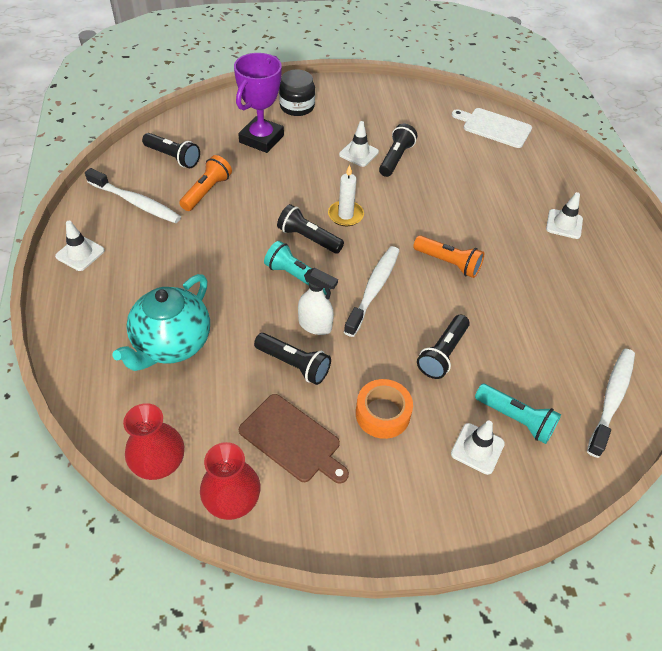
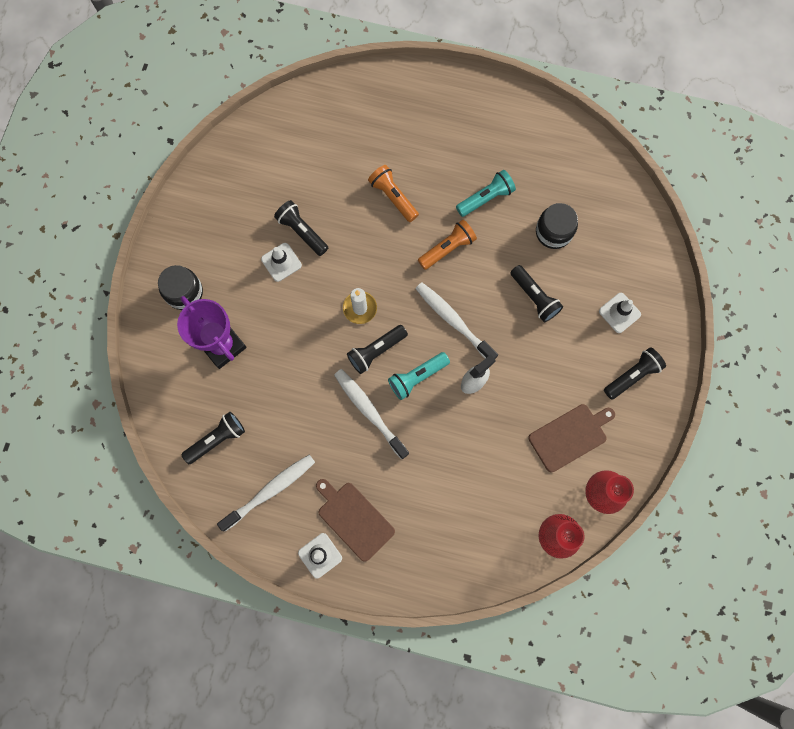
camera: 65 degrees left, 25 degrees up
(125, 268) = (354, 519): none -> brown cutting board
(171, 344) = (452, 500): turquoise teapot -> none
(207, 191) = (280, 421): orange flashlight -> orange flashlight (393, 197)
(294, 364) = (505, 411): black flashlight -> black flashlight (632, 375)
(382, 414) = (570, 364): orange tape -> none
(494, 127) = (294, 120): white cutting board -> none
(516, 419) = (606, 275): turquoise flashlight -> turquoise flashlight (486, 198)
(530, 350) = (553, 232): none -> black jar
(564, 224) = (440, 133): white traffic cone -> none
(611, 399) = (613, 201): white toothbrush -> white toothbrush (369, 411)

